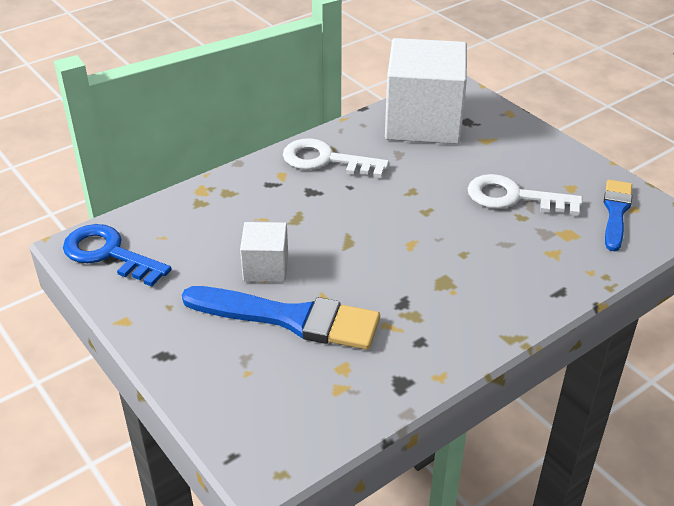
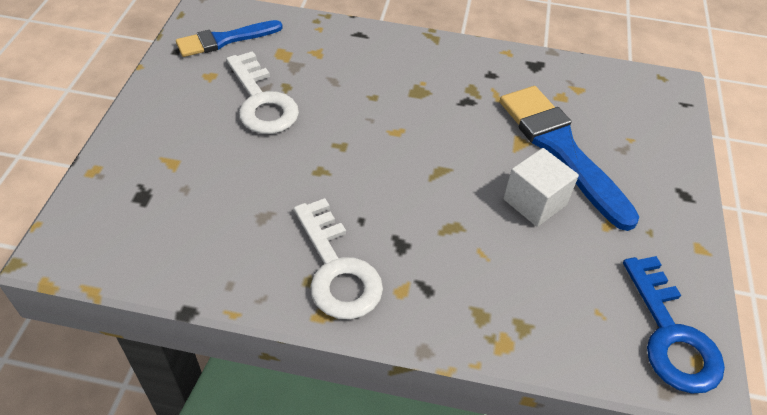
camera: 135 degrees left, 10 degrees up
(423, 122) = (177, 231): white cube -> none

